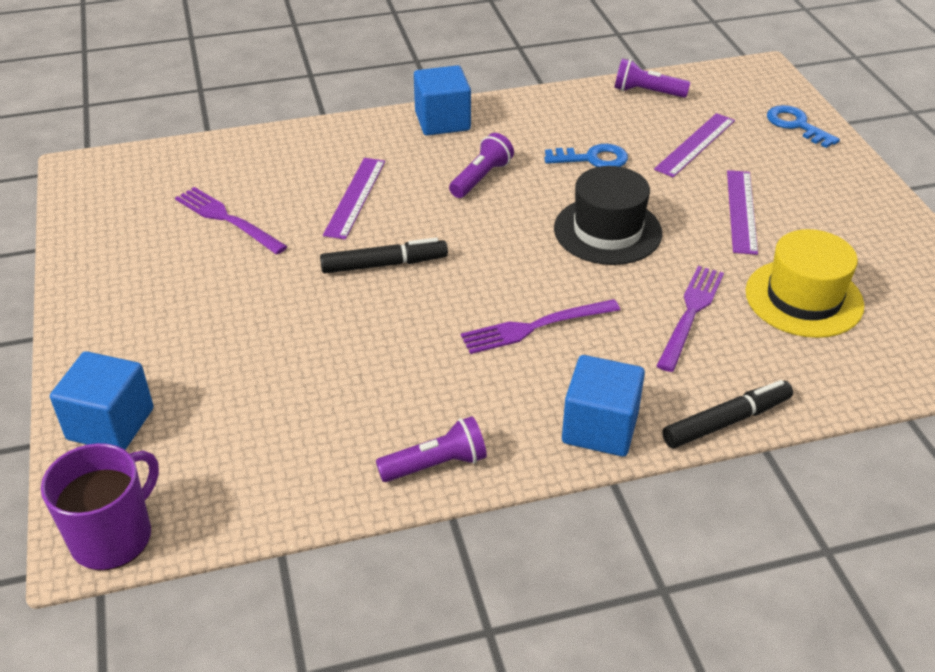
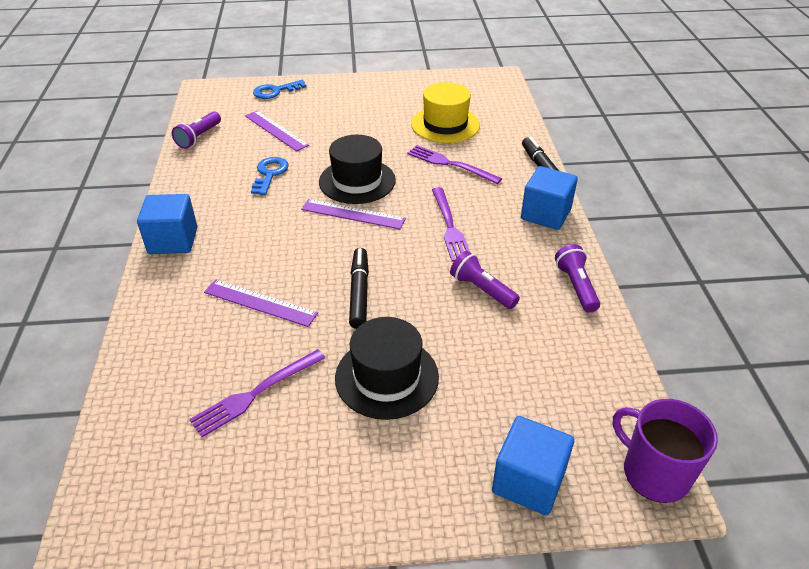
camera: 80 degrees left, 0 degrees up
(253, 303) = (386, 377): none -> black hat
(481, 178) = (267, 229): purple flashlight -> purple flashlight (482, 290)
(741, 211) = (356, 128): purple ruler -> purple ruler (353, 214)

